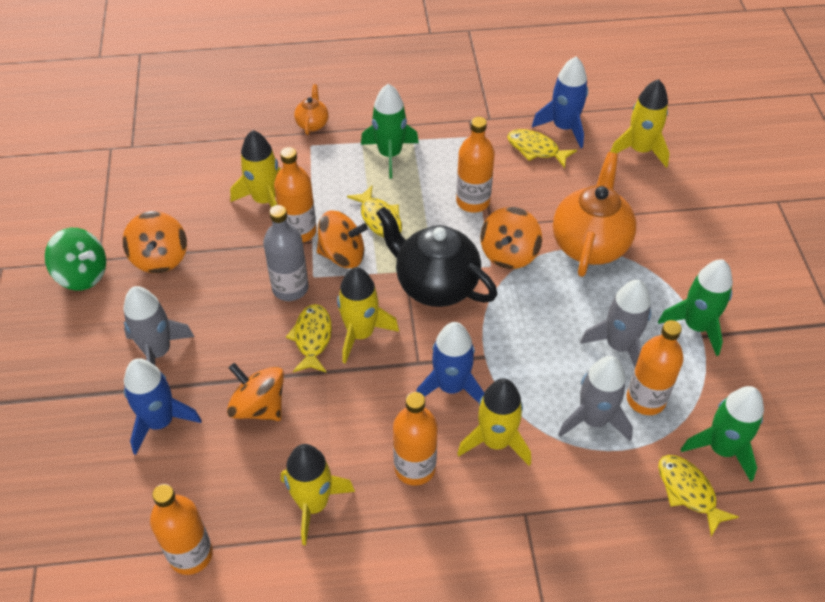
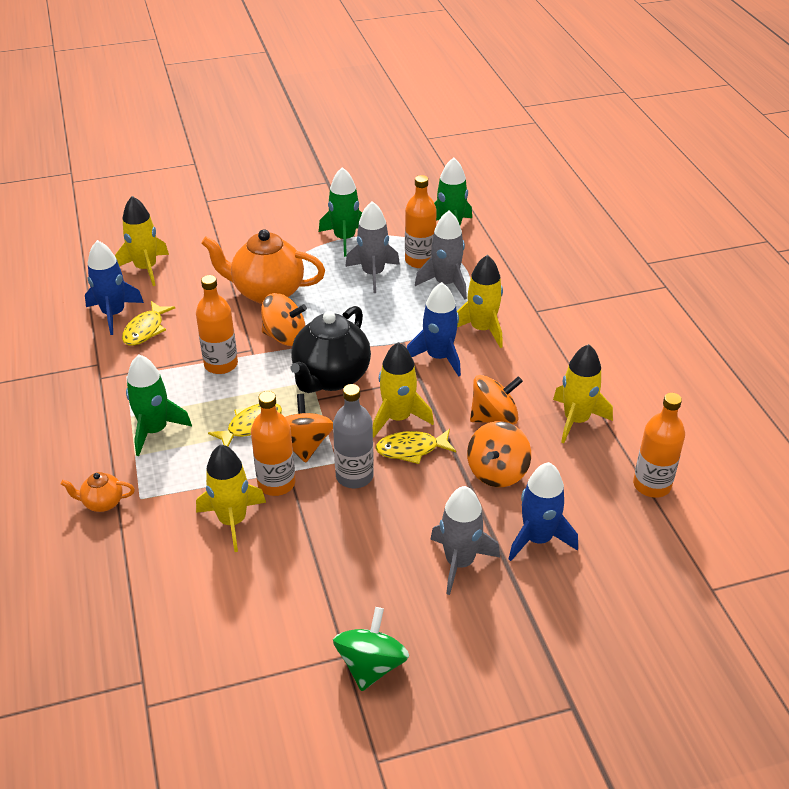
camera: 100 degrees left, 10 degrees down
(160, 258) = (333, 596): orange spinning top -> orange spinning top (494, 417)
(415, 468) = (521, 368): orange bottle -> none
(688, 491) = (489, 242): yellow fish -> none

